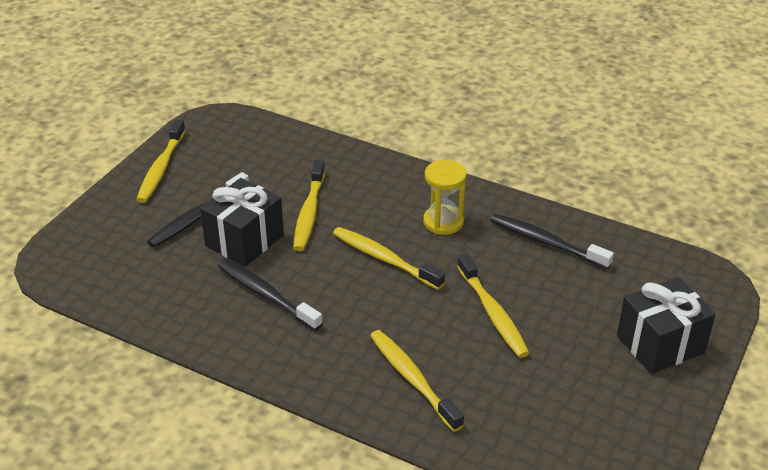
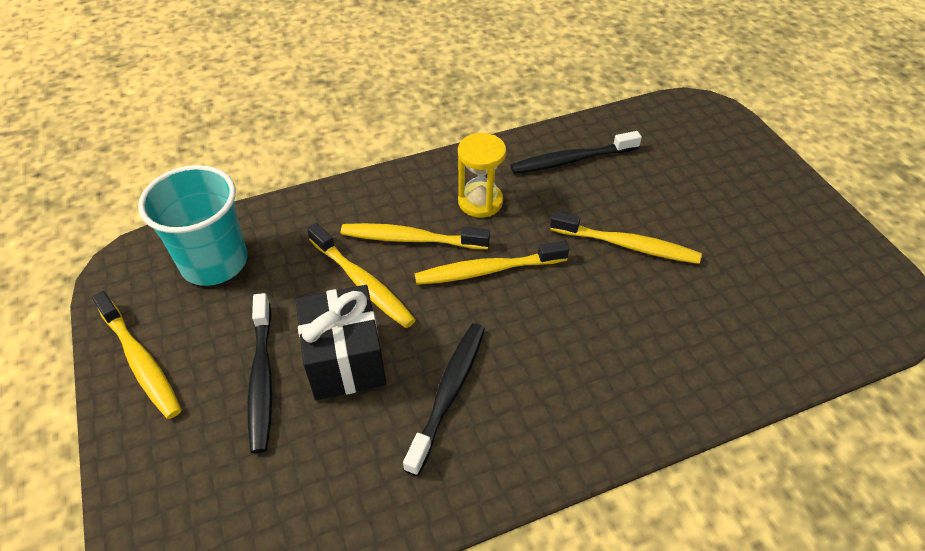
camera: 50 degrees left, 10 degrees up
(255, 147) = (214, 262): none -> turquoise cup
(267, 295) = (448, 394): black toothbrush -> black toothbrush turned 120 degrees clockwise
(413, 379) = (667, 352): yellow toothbrush -> yellow toothbrush (411, 239)
(660, 344) = (746, 176): black gift -> none

